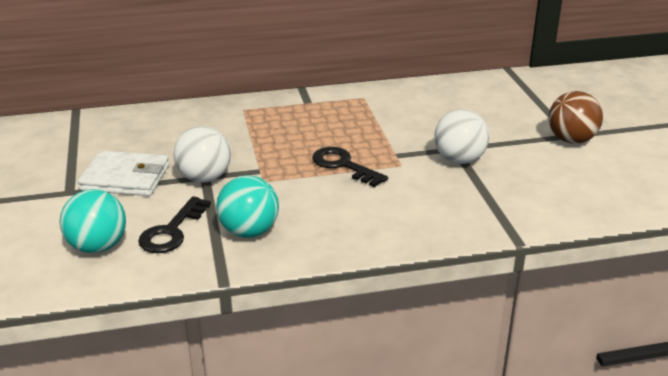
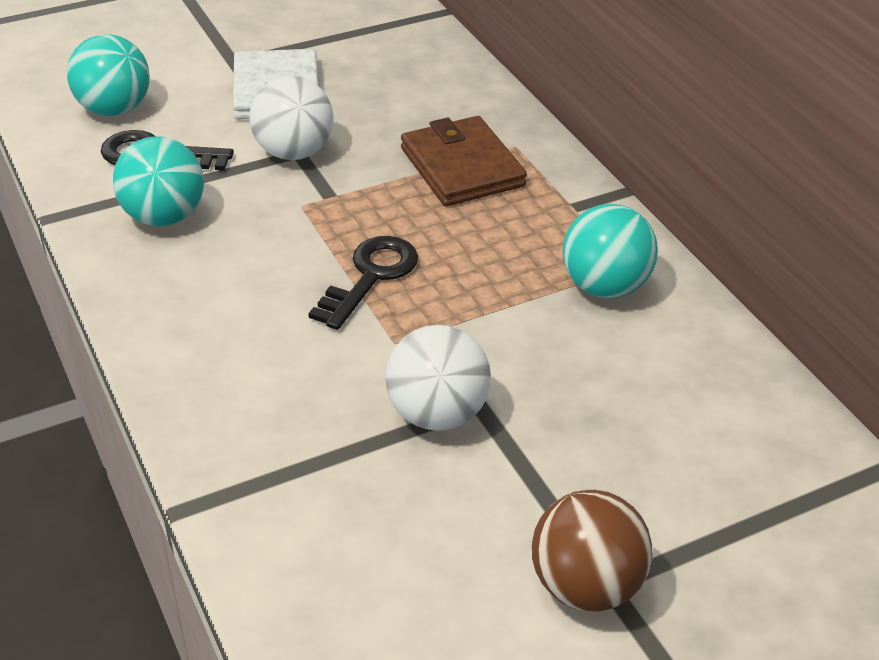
camera: 75 degrees right, 10 degrees up
(254, 127) = (462, 167): none -> brown wallet
(377, 105) = (604, 286): none -> turquoise ball

